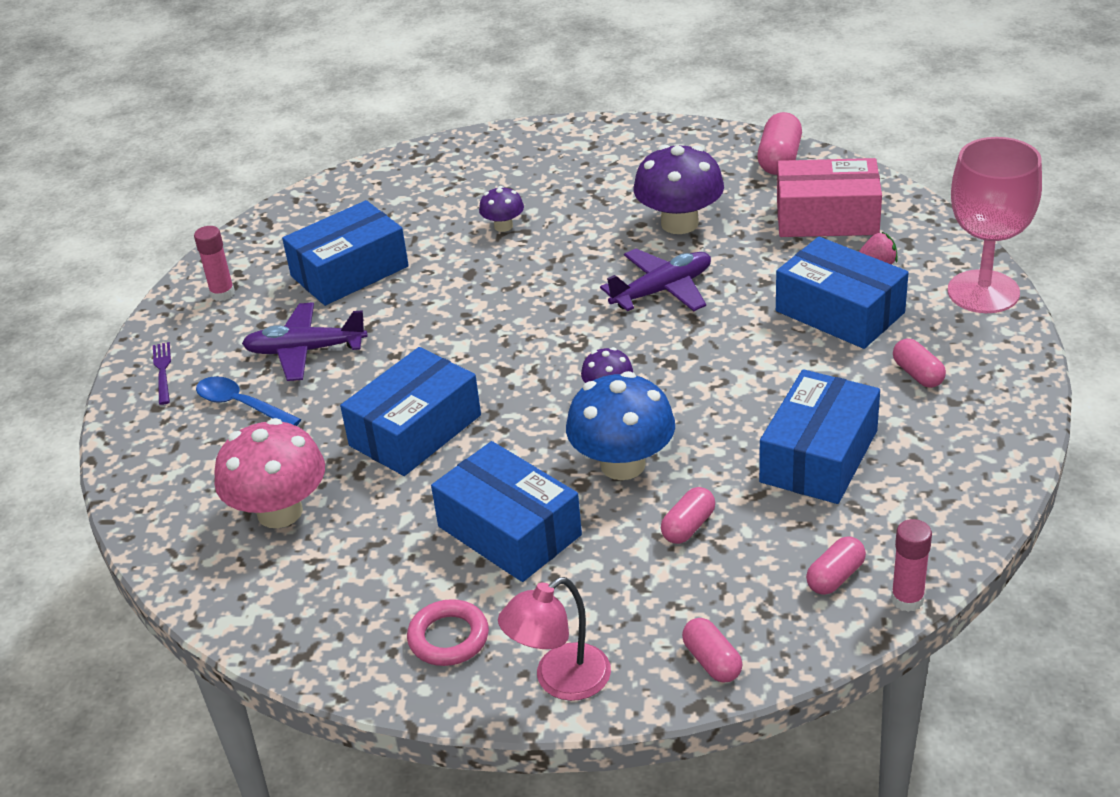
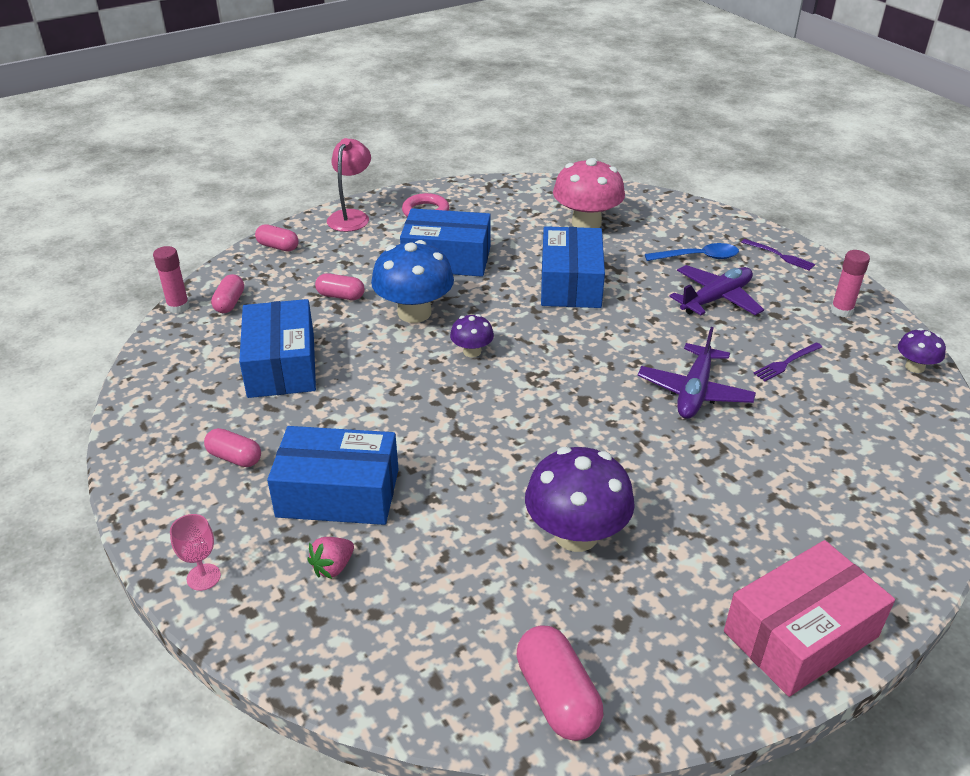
camera: 140 degrees right, 0 degrees up
(349, 271) = (786, 363): blue box -> purple fork
(503, 226) = (733, 457): purple mushroom -> purple mushroom (915, 367)
(662, 290) = (516, 450): purple plane -> purple plane (694, 392)
(688, 526) = (340, 296): pink capsule -> pink capsule turned 75 degrees counterclockwise
(827, 217) = (428, 615): pink box -> pink box (800, 634)
(983, 292) = (203, 577): pink goblet -> pink goblet, size x0.41

